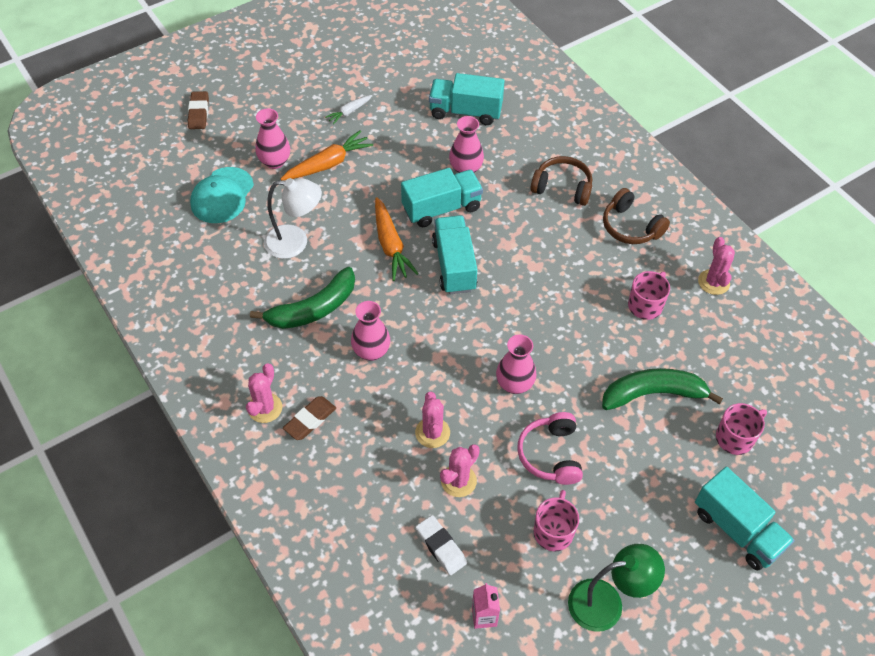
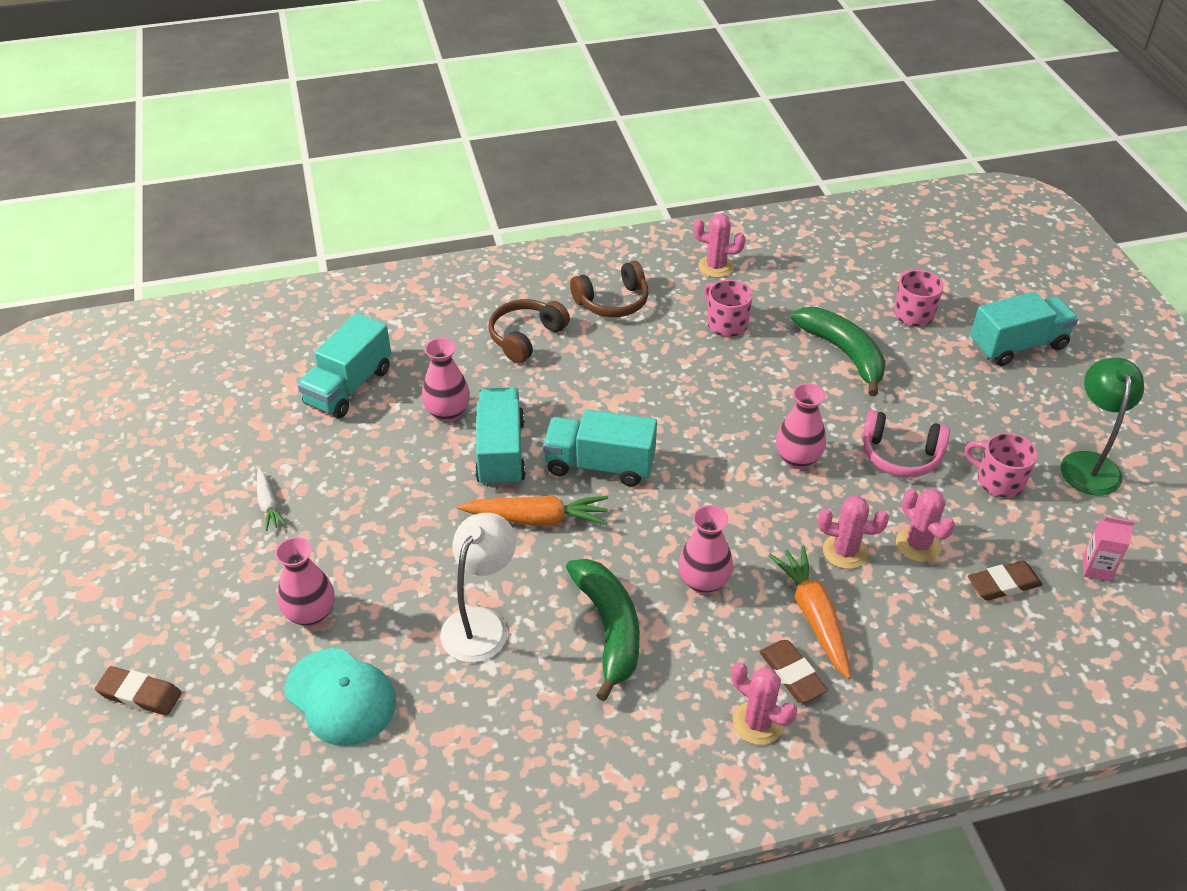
camera: 70 degrees left, 10 degrees down
(328, 164) = (354, 551): orange carrot -> orange carrot (813, 616)
(441, 546) = (1003, 584): white eraser -> brown eraser
(653, 394) = (843, 353): green banana -> green banana turned 135 degrees clockwise

